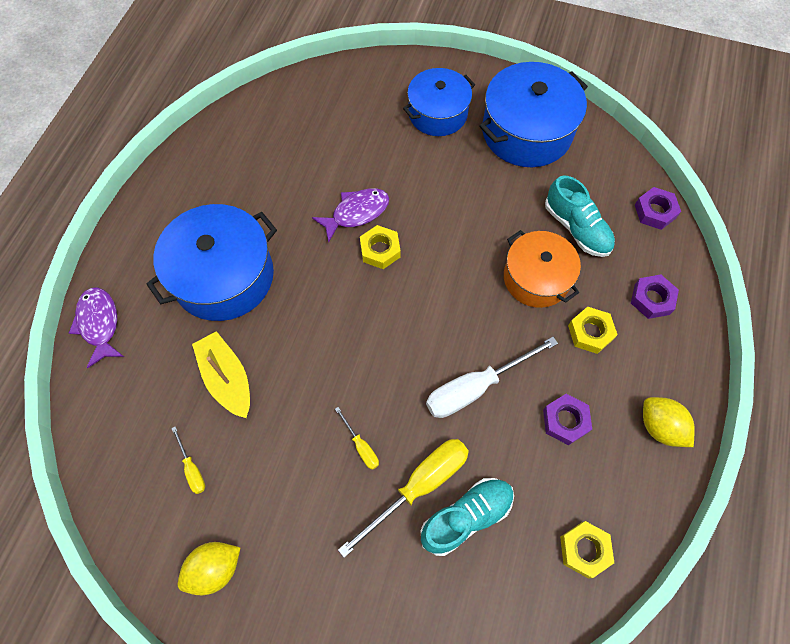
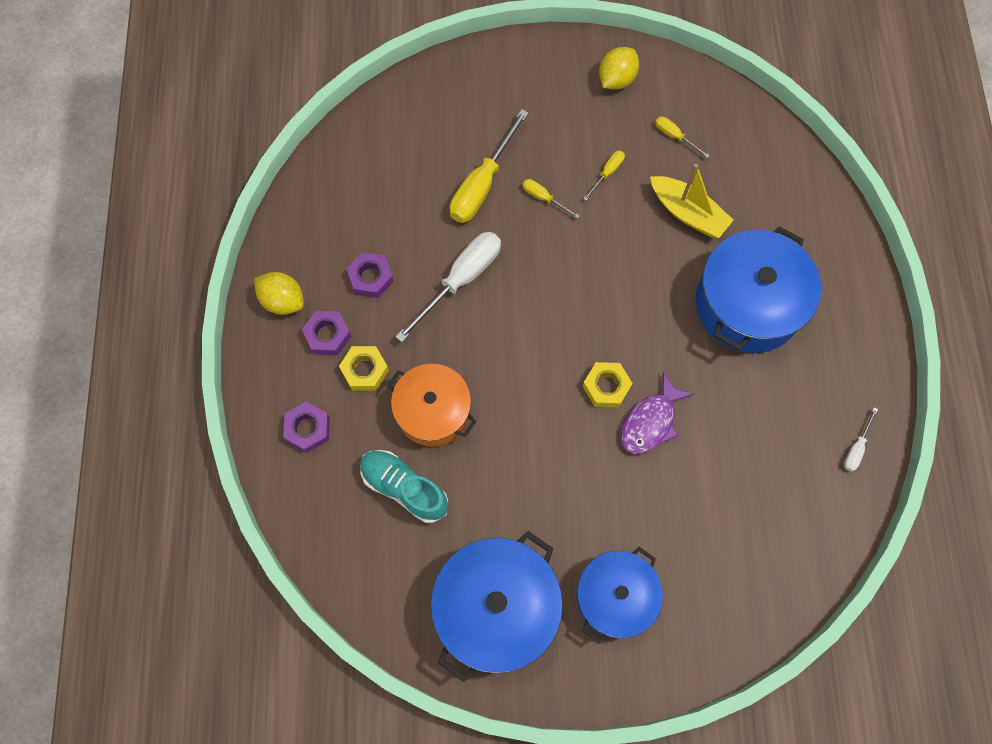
camera: 160 degrees right, 5 degrees up
(99, 324) = (832, 220): purple fish -> none
(210, 147) = (856, 448): none -> white screwdriver
(283, 451) = (607, 173): none -> yellow screwdriver
(466, 517) = (435, 175): turquoise shoe -> none
(584, 550) = (333, 182): yellow nut -> none
(655, 211) = (319, 543): purple nut -> purple nut (328, 335)

